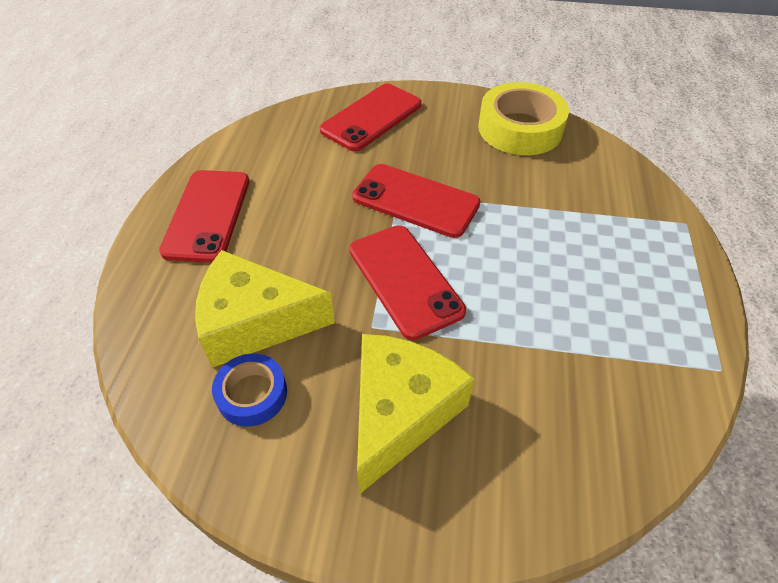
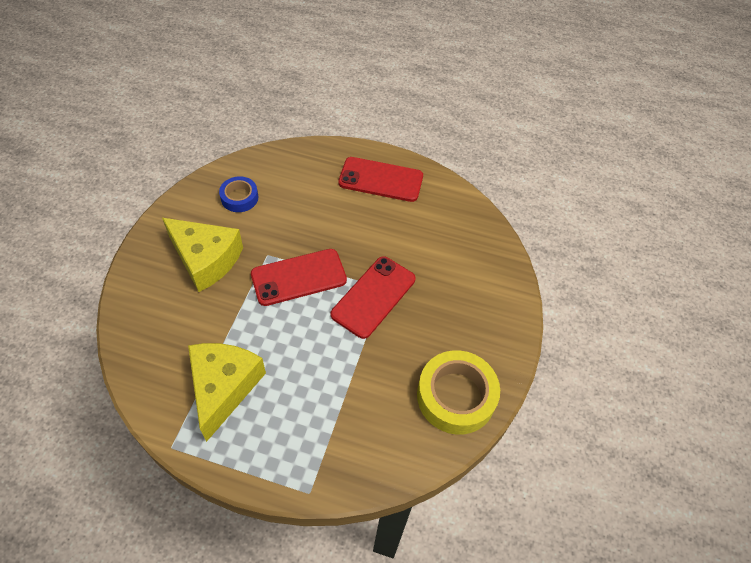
camera: 95 degrees right, 5 degrees up
(255, 322) = (286, 200): yellow cheese -> yellow cheese (223, 387)
(371, 117) = (481, 283): red phone -> none

